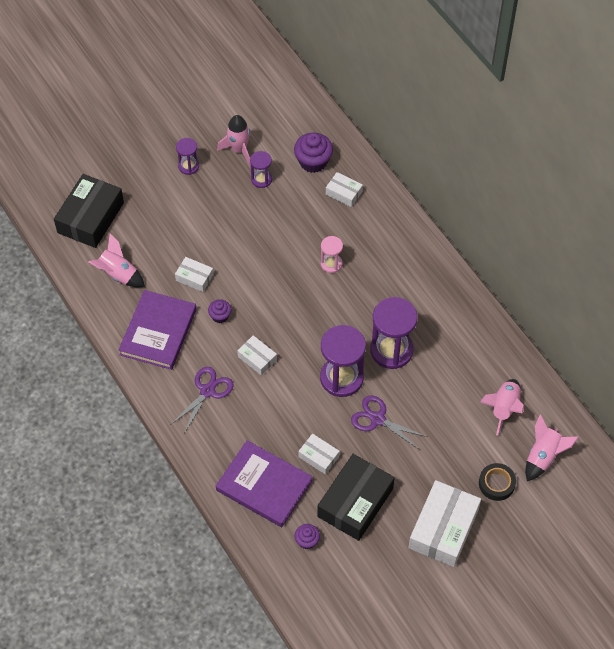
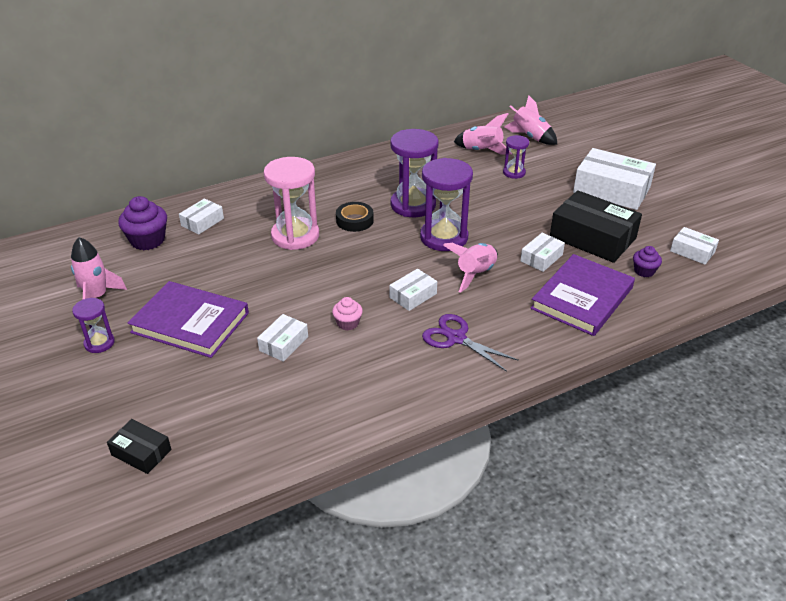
camera: 85 degrees left, 20 degrees down
(90, 217) = (141, 452): black box -> black box, size x0.51
(118, 274) = (256, 421): pink rocket -> pink rocket (475, 274)
(158, 332) = (362, 381): purple book -> purple book (190, 323)
(220, 316) = (348, 323): purple cupcake -> pink cupcake
(261, 179) = (154, 280): purple hourglass -> purple hourglass (514, 173)
(331, 264) = (295, 236): pink hourglass -> pink hourglass, size x1.91
(342, 588) = (692, 251): none -> white box
(377, 419) = (494, 218): purple scissors -> none
(496, 483) = (560, 160): black tape -> black tape (354, 220)

